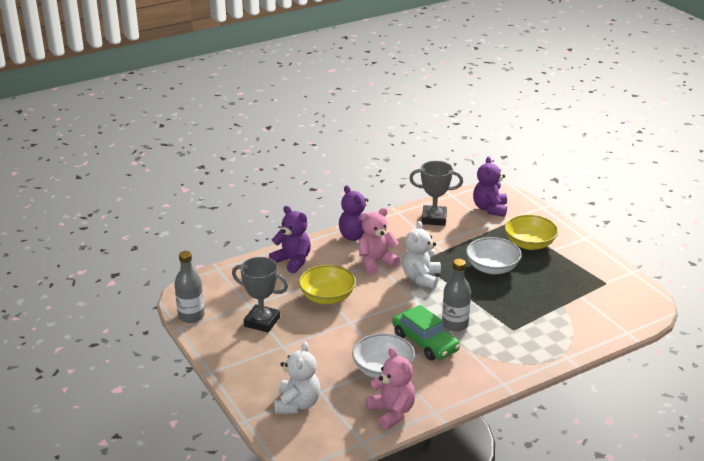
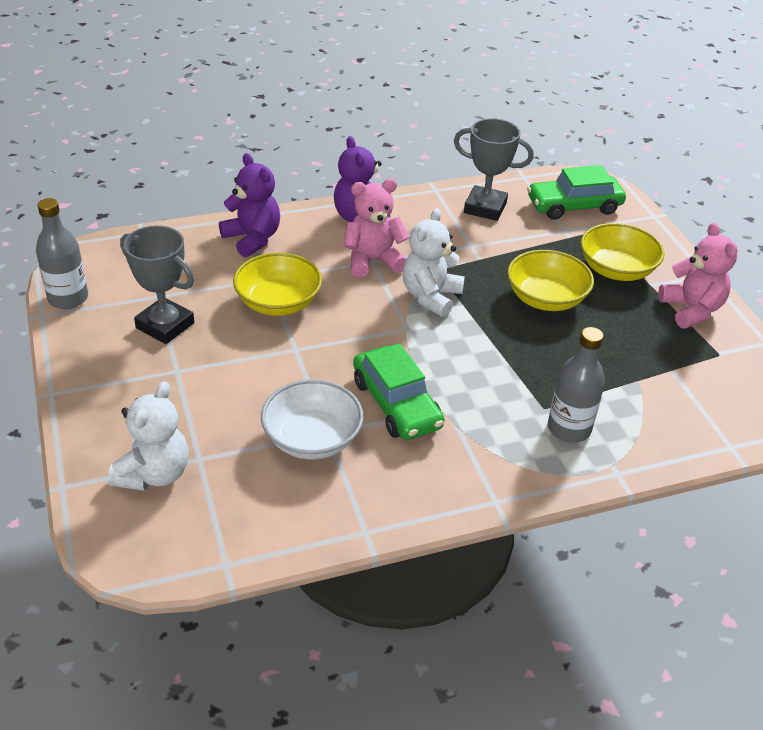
camera: 10 degrees right, 10 degrees up
(391, 412) = (295, 518): pink teddy bear -> pink teddy bear (691, 310)
(455, 324) = (454, 382): grey bottle -> grey bottle (569, 428)
(490, 209) = (574, 206): purple teddy bear -> green car
(492, 268) = (546, 298): white bowl -> yellow bowl

